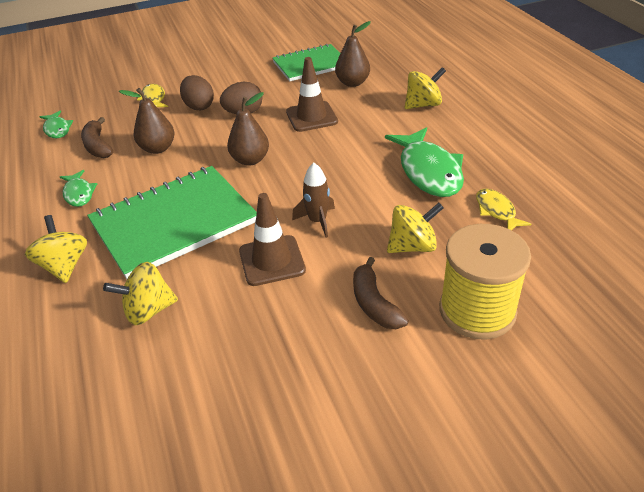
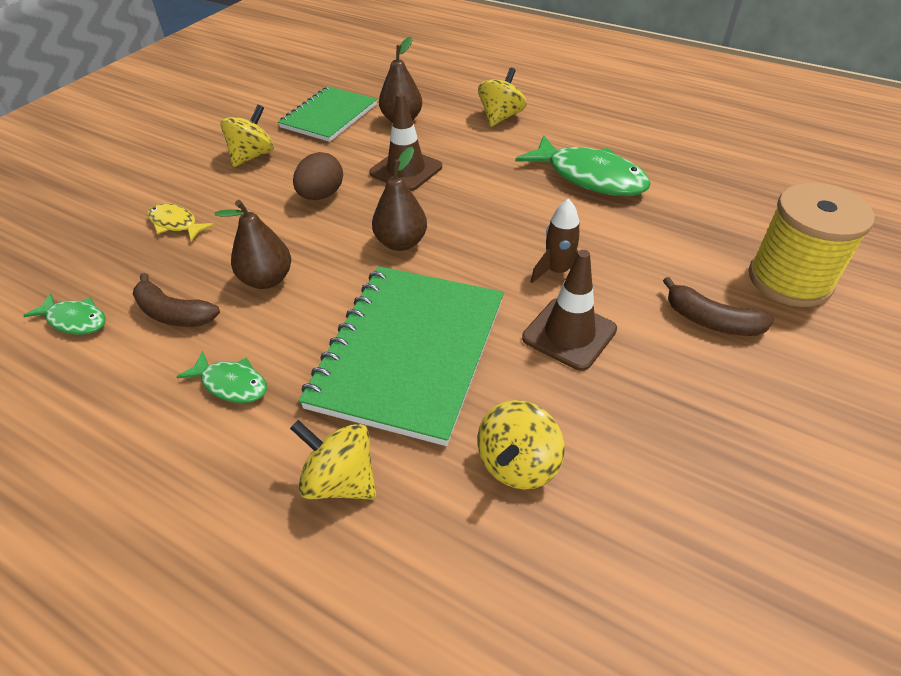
camera: 40 degrees left, 5 degrees up
(199, 106) = (253, 209): brown egg -> none
(412, 246) = (669, 251): yellow spinning top -> yellow spinning top (252, 156)
(496, 211) = (689, 187): yellow fish -> none

